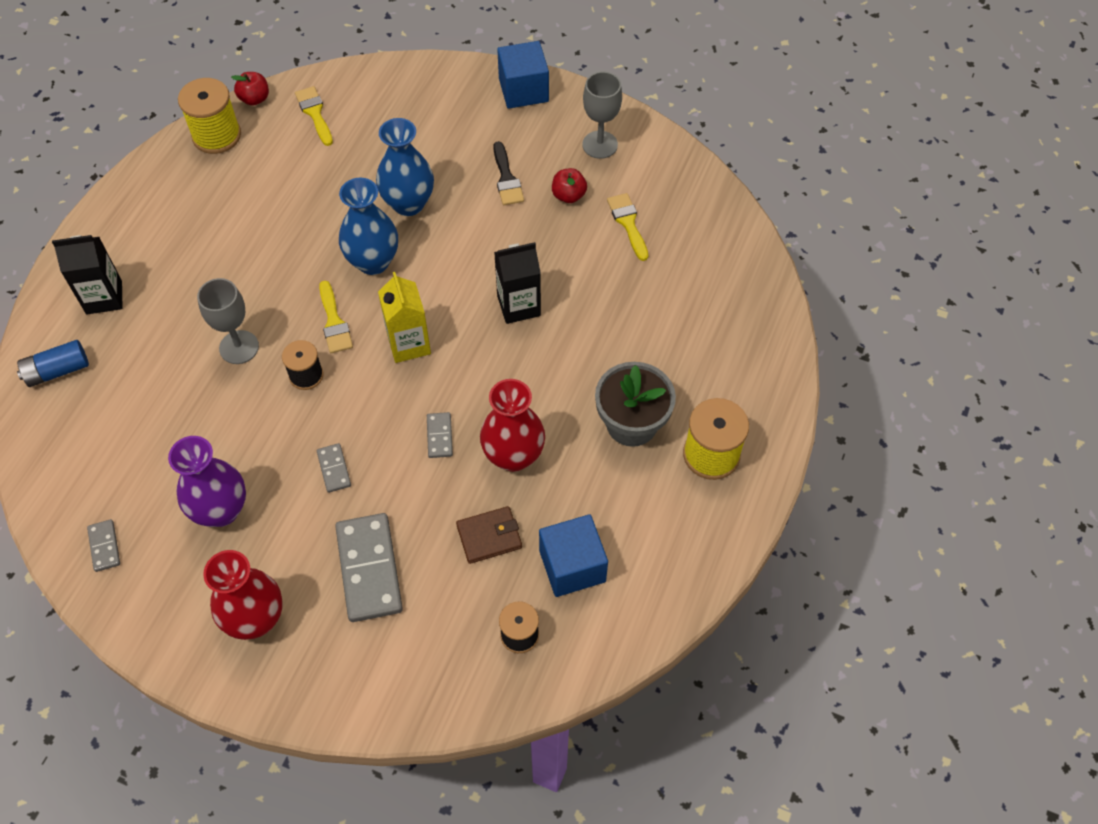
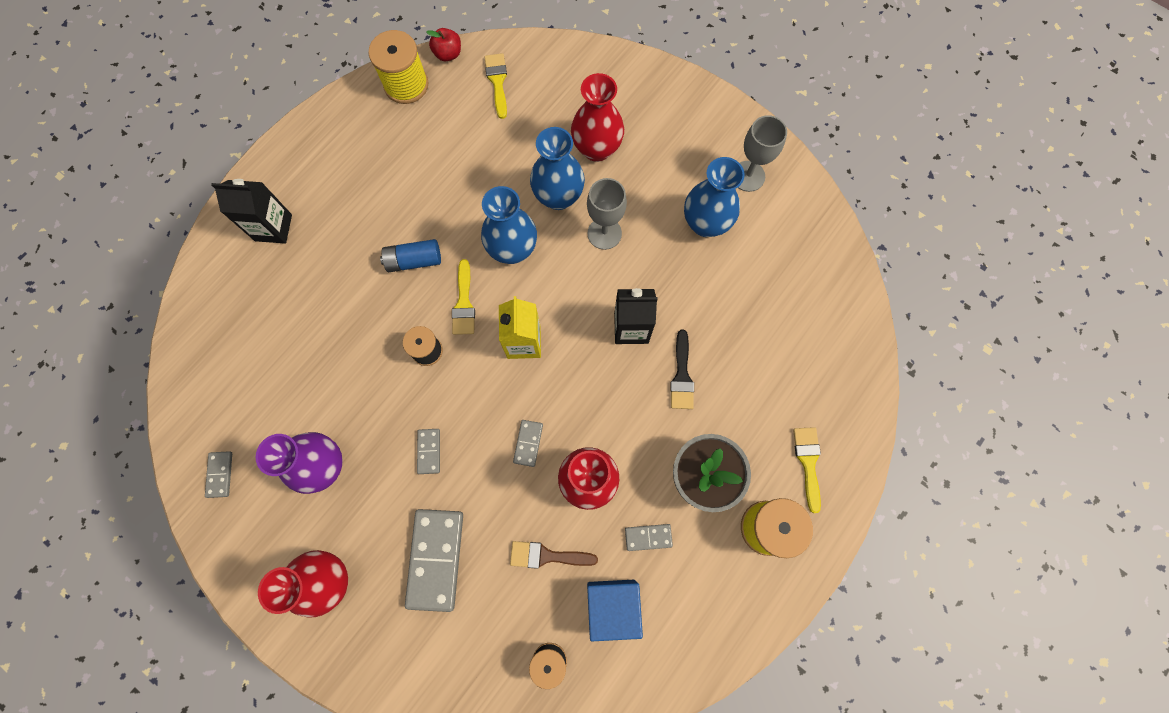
camera: 15 degrees right, 15 degrees up
(57, 371) = (219, 291): blue battery -> blue battery (414, 260)
(239, 347) = (376, 307): grey goblet -> grey goblet (604, 233)
(437, 152) = (596, 149): none -> red vase
(489, 536) = (547, 556): brown wallet -> brown brush
(506, 178) = (653, 192): black brush -> black brush (682, 375)
(523, 90) = (692, 101): blue cube -> none
(568, 195) = (705, 223): red apple -> blue vase
(591, 493) = (648, 537): none -> grey domino
(628, 223) = (752, 266): yellow brush -> yellow brush (808, 462)

